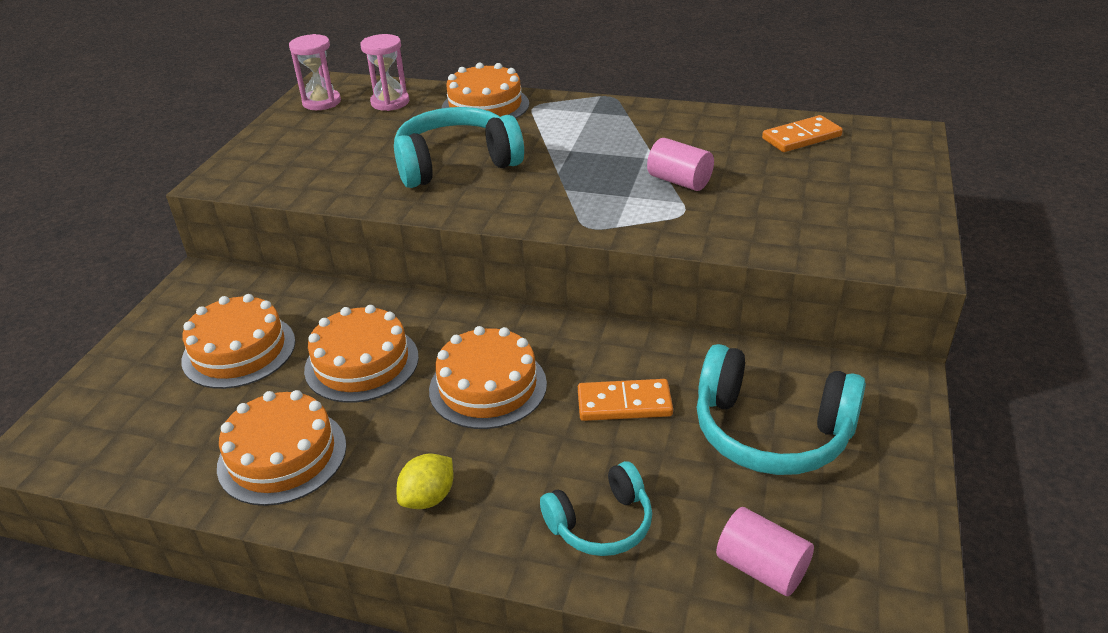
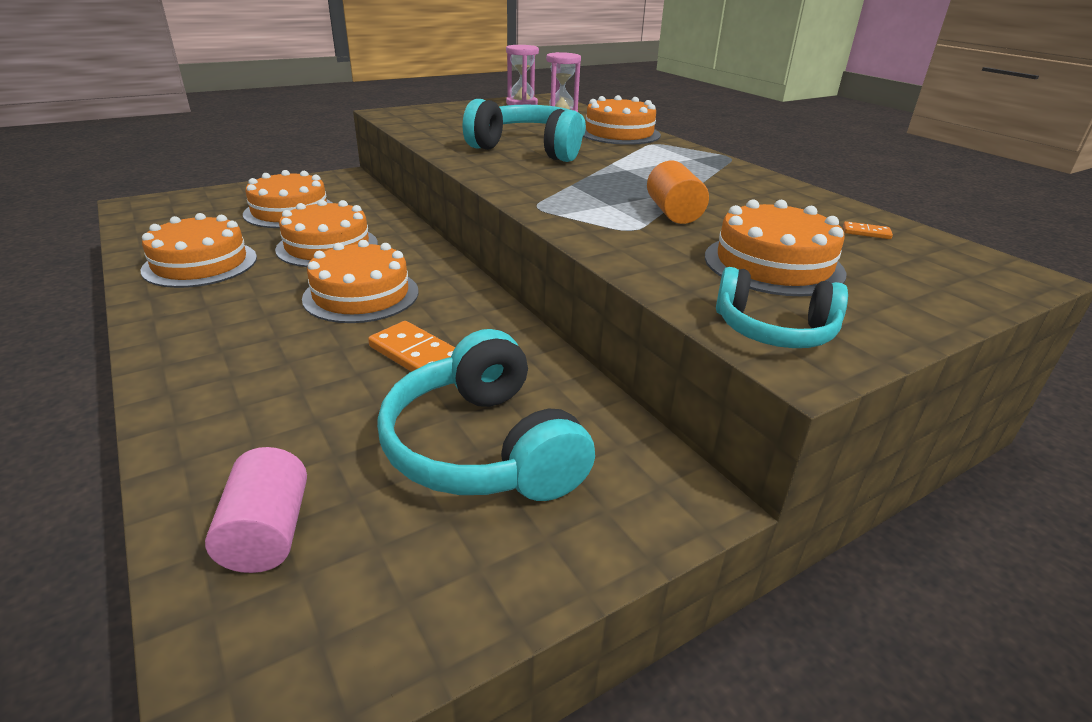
camera: 40 degrees right, 5 degrees down
(428, 497) = (206, 327): yellow lemon -> none
(601, 523) = (247, 411): turquoise headphones -> turquoise headphones (774, 330)
(679, 181) = (673, 213): pink cylinder -> orange cylinder
(801, 137) = (866, 233): orange domino -> orange domino, size x0.48
(802, 196) = (773, 264): none -> orange cake

